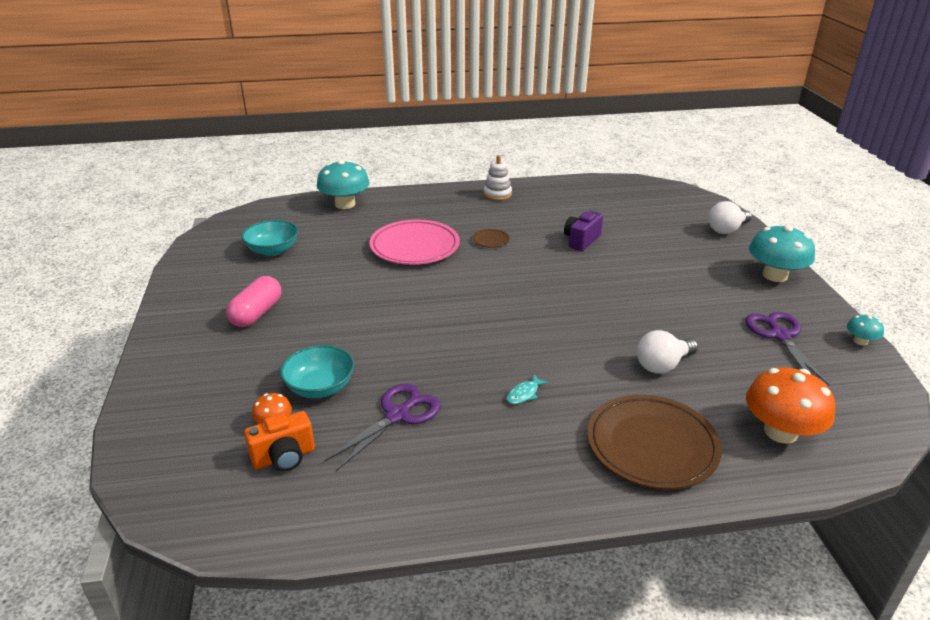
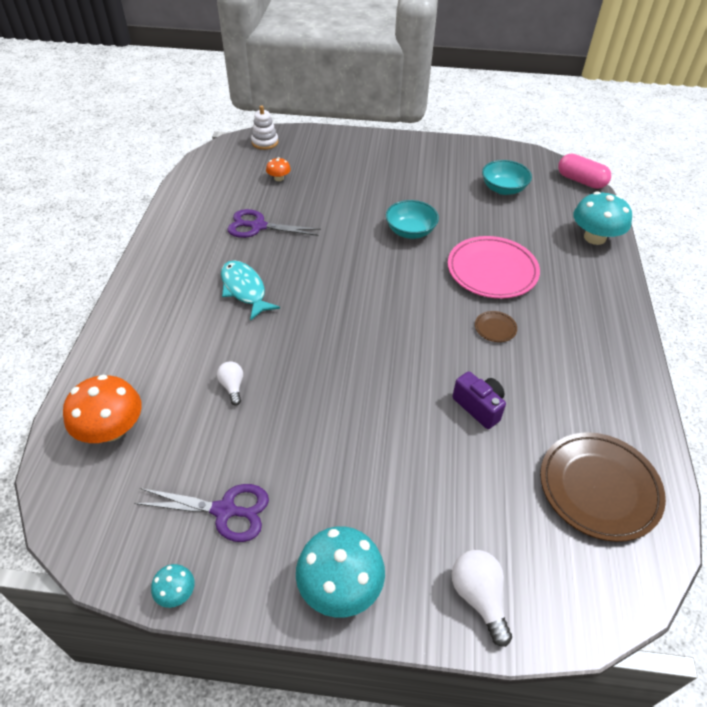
camera: 105 degrees right, 15 degrees up
(257, 313) = (406, 177): pink capsule -> pink capsule (581, 181)
(284, 457) = (247, 180): orange camera -> none
(320, 387) = (304, 198): turquoise bowl -> turquoise bowl (410, 231)
(398, 415) = (257, 226): purple scissors -> purple scissors turned 135 degrees clockwise
(497, 194) = (616, 363): white stacking toy -> white stacking toy (265, 142)
(524, 394) = (245, 289): turquoise fish -> turquoise fish, size x2.09
(652, 445) = (151, 341): brown plate -> brown plate (599, 488)
(662, 365) = (232, 387): white light bulb -> white light bulb, size x0.64

